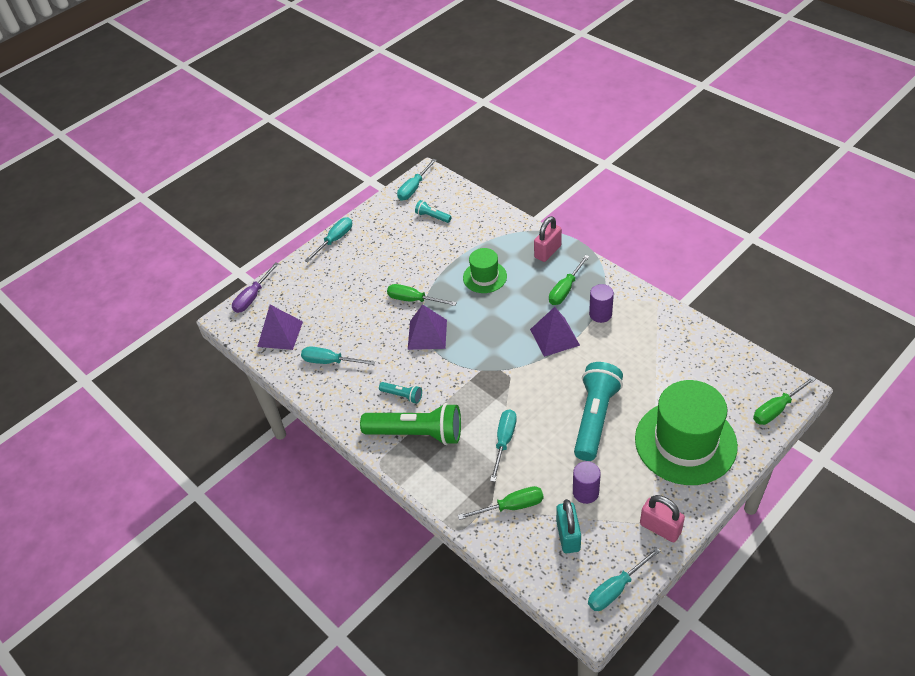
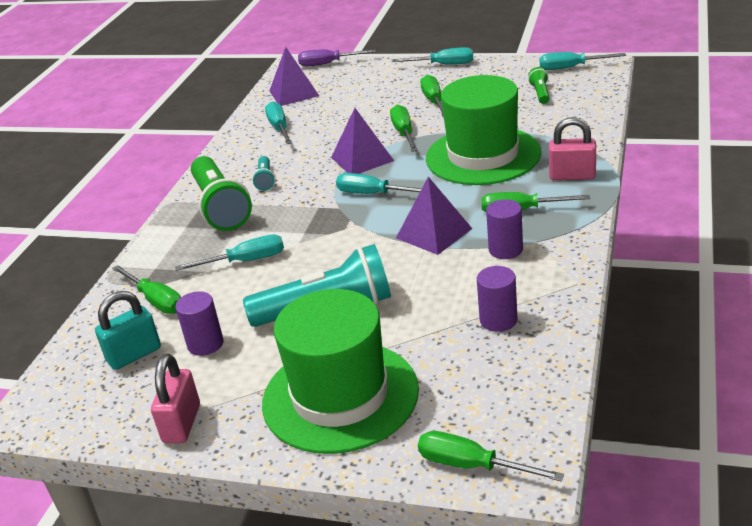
camera: 60 degrees right, 15 degrees down
(384, 267) = (434, 101): none -> green screwdriver
(432, 217) = (540, 93): turquoise flashlight -> green flashlight
(485, 277) = (483, 156): green hat -> green hat, size x1.91
(616, 589) = (72, 419): turquoise screwdriver -> turquoise screwdriver (373, 194)
(665, 347) = (498, 320): none -> purple cylinder

